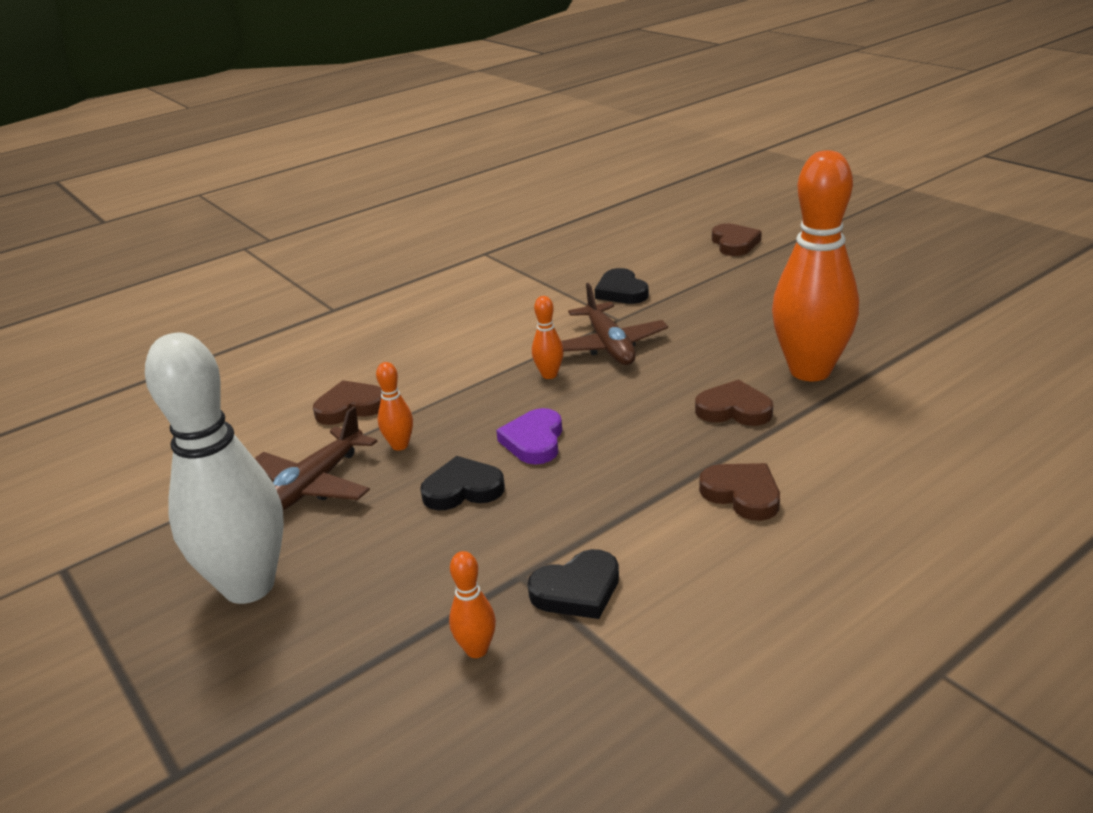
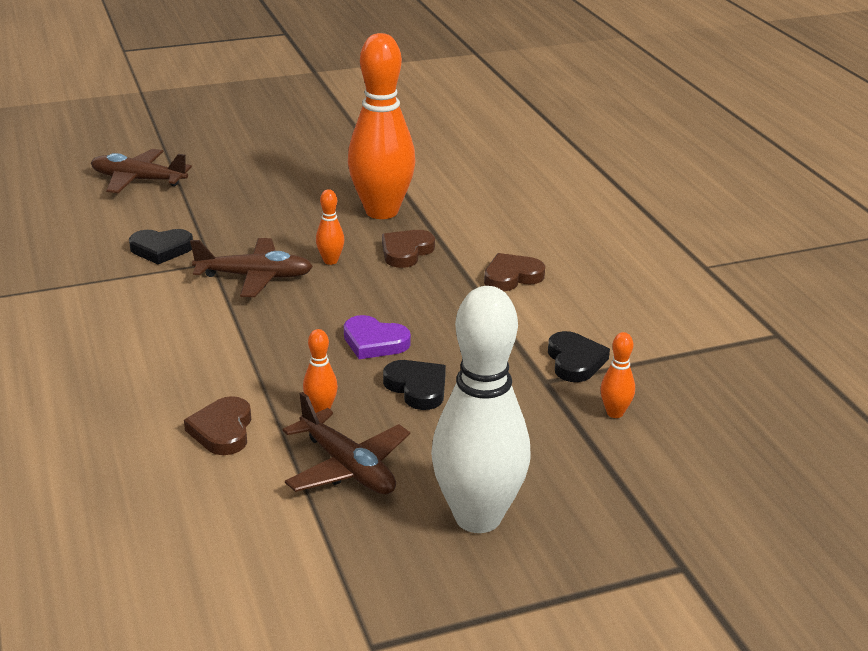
camera: 75 degrees left, 0 degrees up
(463, 489) = (417, 388): black heart -> black heart turned 135 degrees clockwise
(549, 375) = (274, 314): orange bowling pin -> orange bowling pin (330, 261)
(734, 243) = (138, 180): brown heart -> brown plane

